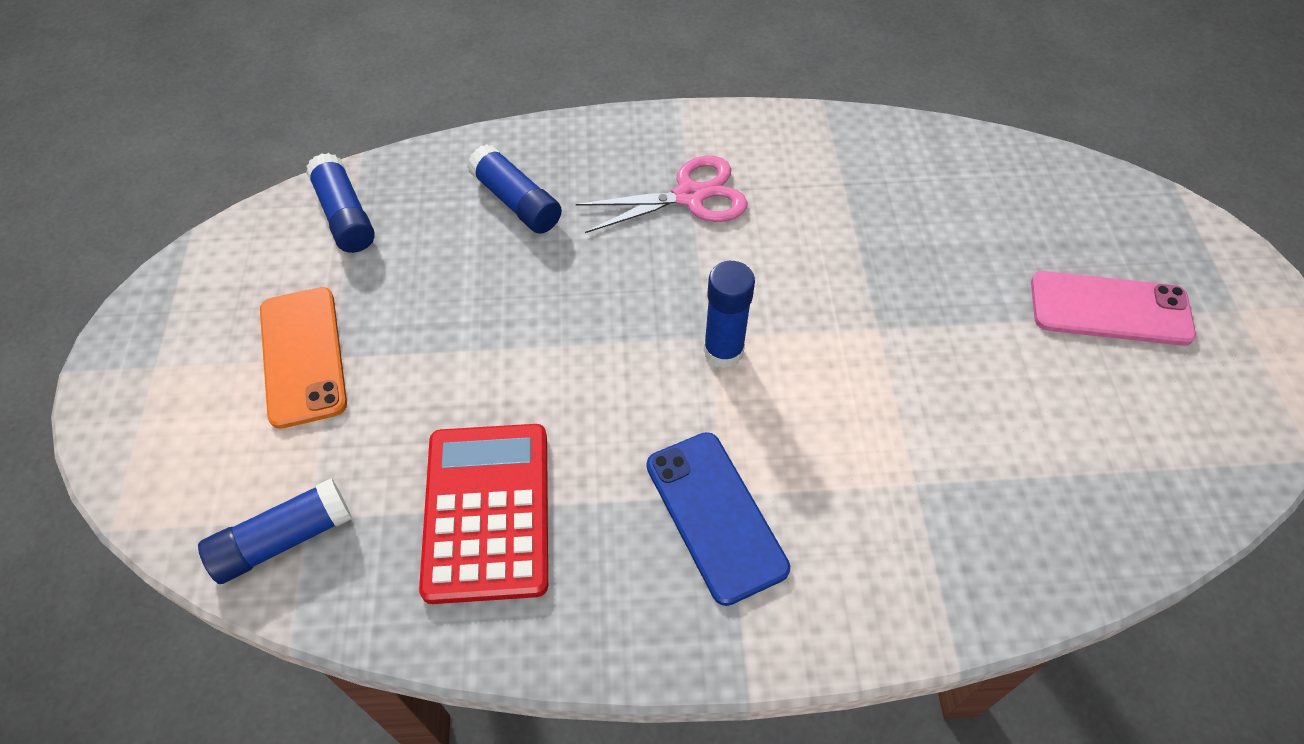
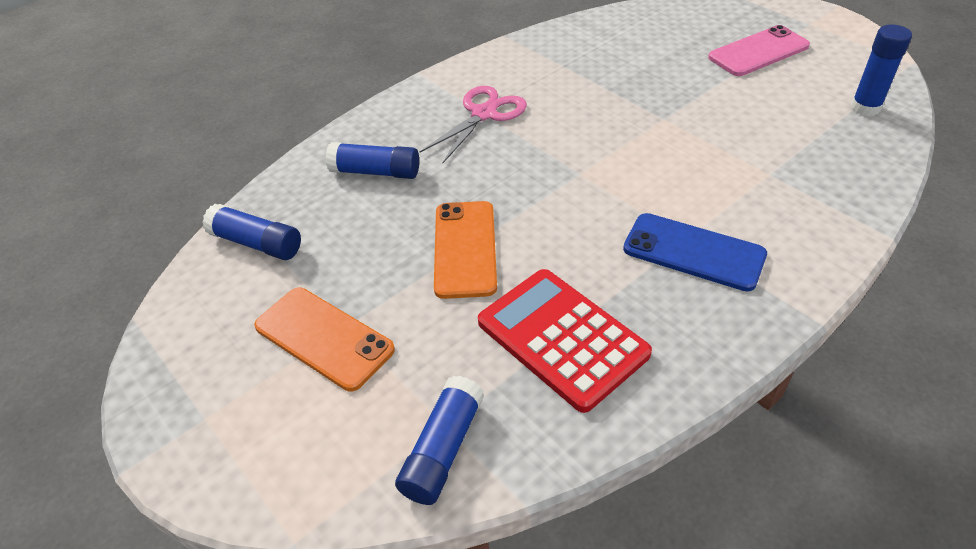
camera: 35 degrees left, 10 degrees down
(505, 348) = (465, 249): none -> orange phone
(723, 351) = (597, 174): blue glue stick -> blue glue stick (865, 108)

